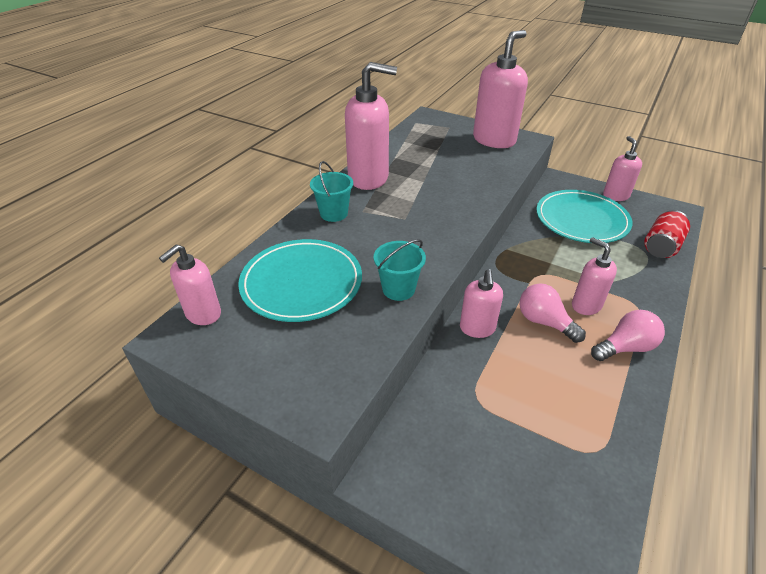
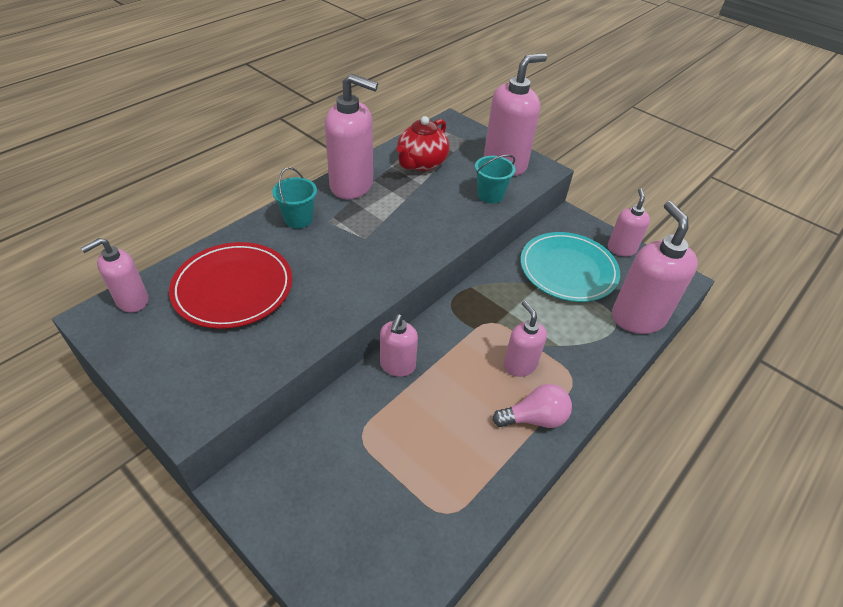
camera: 10 degrees right, 5 degrees up
(301, 283) = (233, 288): turquoise plate -> red plate
(398, 289) = (319, 313): turquoise bucket -> turquoise bucket (490, 195)
(421, 151) = (421, 163): none -> red teapot
(544, 322) = (467, 374): pink light bulb -> none
(661, 246) = (637, 317): red can -> pink soap dispenser

